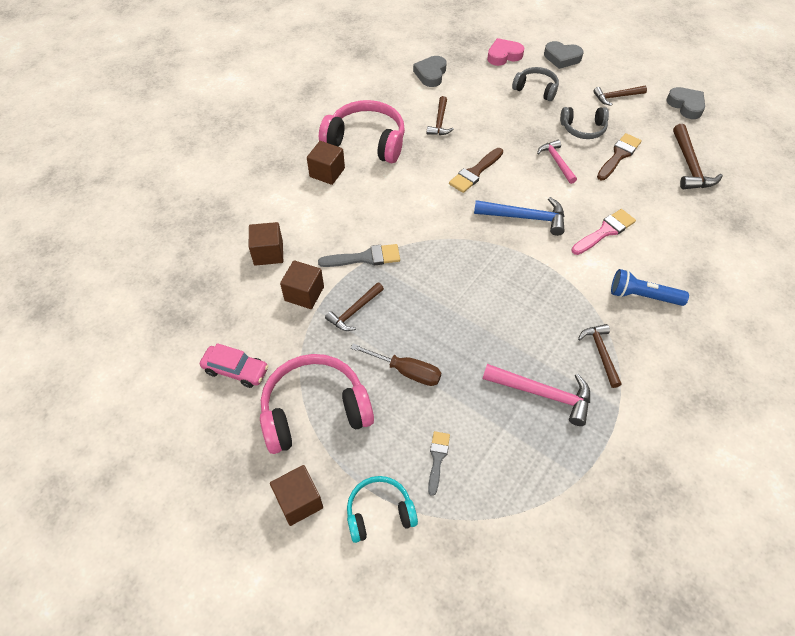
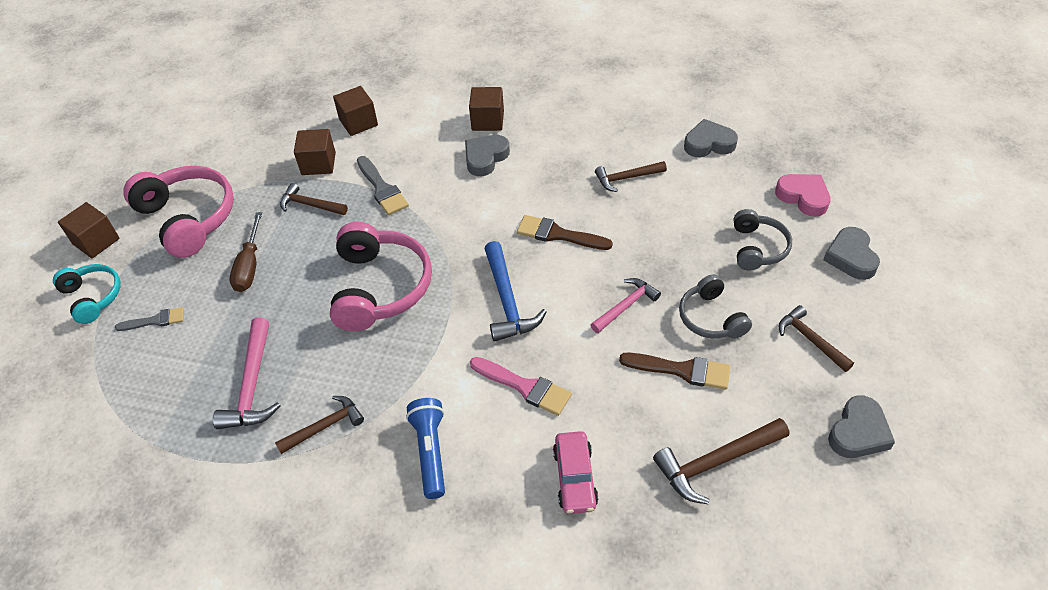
camera: 70 degrees right, 5 degrees down
(236, 370) = (217, 154): pink car -> pink car (575, 478)
(366, 141) = (553, 132): pink headphones -> pink headphones (380, 287)
(370, 186) = (485, 158): none -> grey heart

